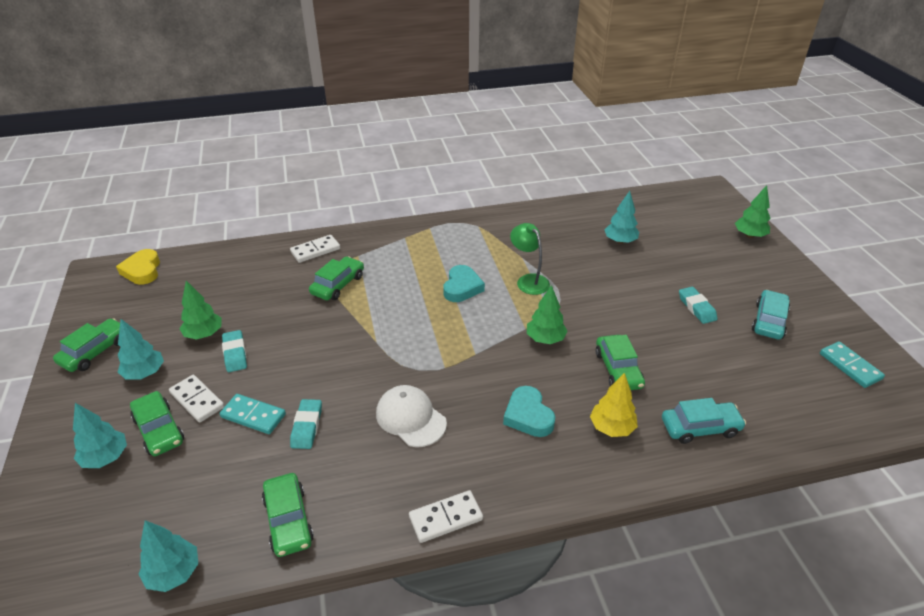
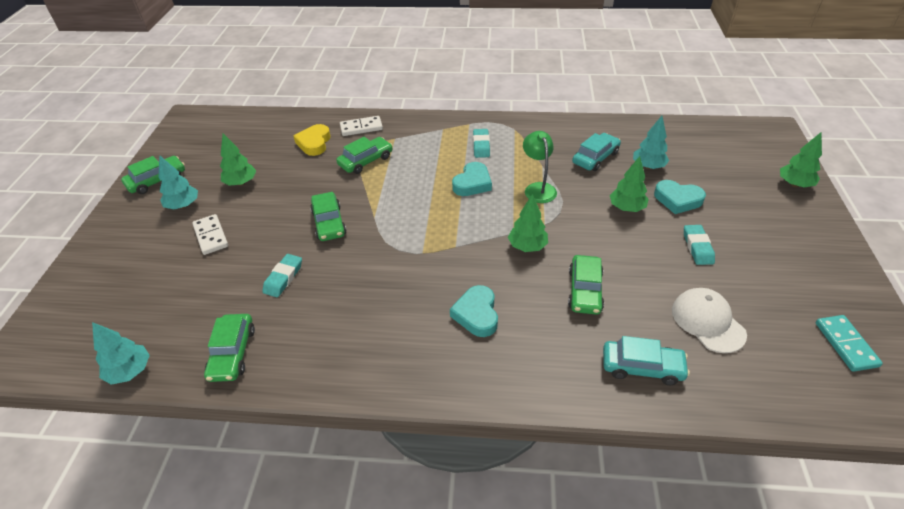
camera: 20 degrees right, 5 degrees up
(106, 457) = (125, 266): turquoise tree -> none
(142, 270) = (220, 121): yellow heart -> yellow heart (314, 143)
(159, 430) = (172, 254): green car -> green car (329, 223)
(235, 354) = (257, 204): turquoise eraser -> turquoise eraser (481, 146)
(253, 416) = (246, 259): turquoise domino -> none
(410, 418) = (371, 291): white cap -> white cap (707, 321)
(446, 518) = (359, 387): white domino -> none
(612, 428) = (551, 345): yellow tree -> none
(619, 284) = (626, 208): none -> green tree
(660, 267) = (677, 200): none -> turquoise heart
(769, 321) = (772, 277): turquoise car -> turquoise car (595, 158)

